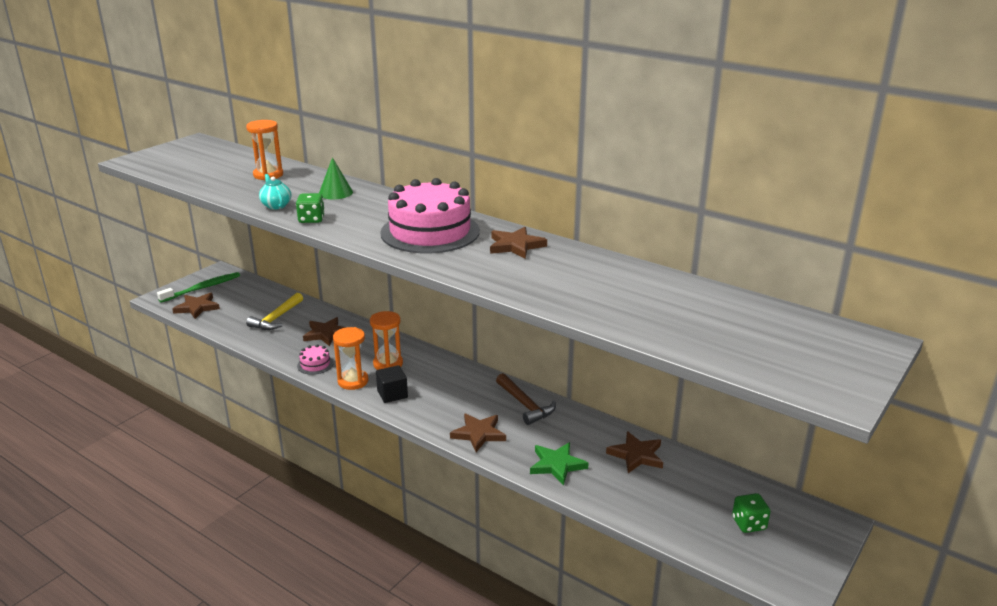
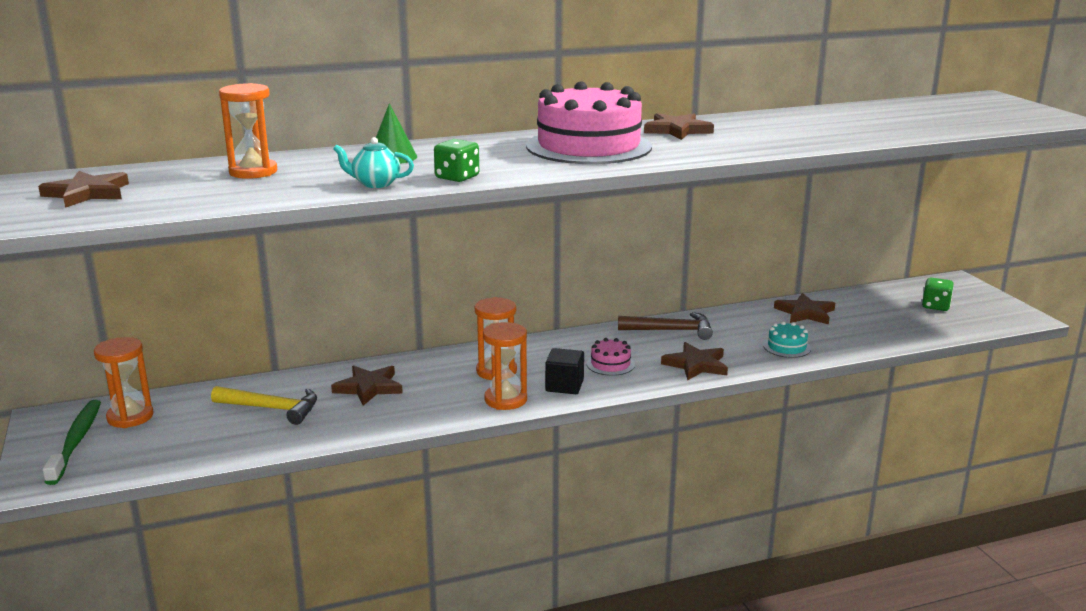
camera: 55 degrees left, 5 degrees down
(197, 307) = (131, 458): brown star -> brown star (87, 193)
(236, 289) = (130, 417): none -> orange hourglass
(276, 318) = (272, 408): yellow hammer -> yellow hammer turned 45 degrees counterclockwise
(315, 364) = (433, 412): pink cake -> pink cake (610, 364)
(557, 465) = (787, 347): green star -> turquoise cake

